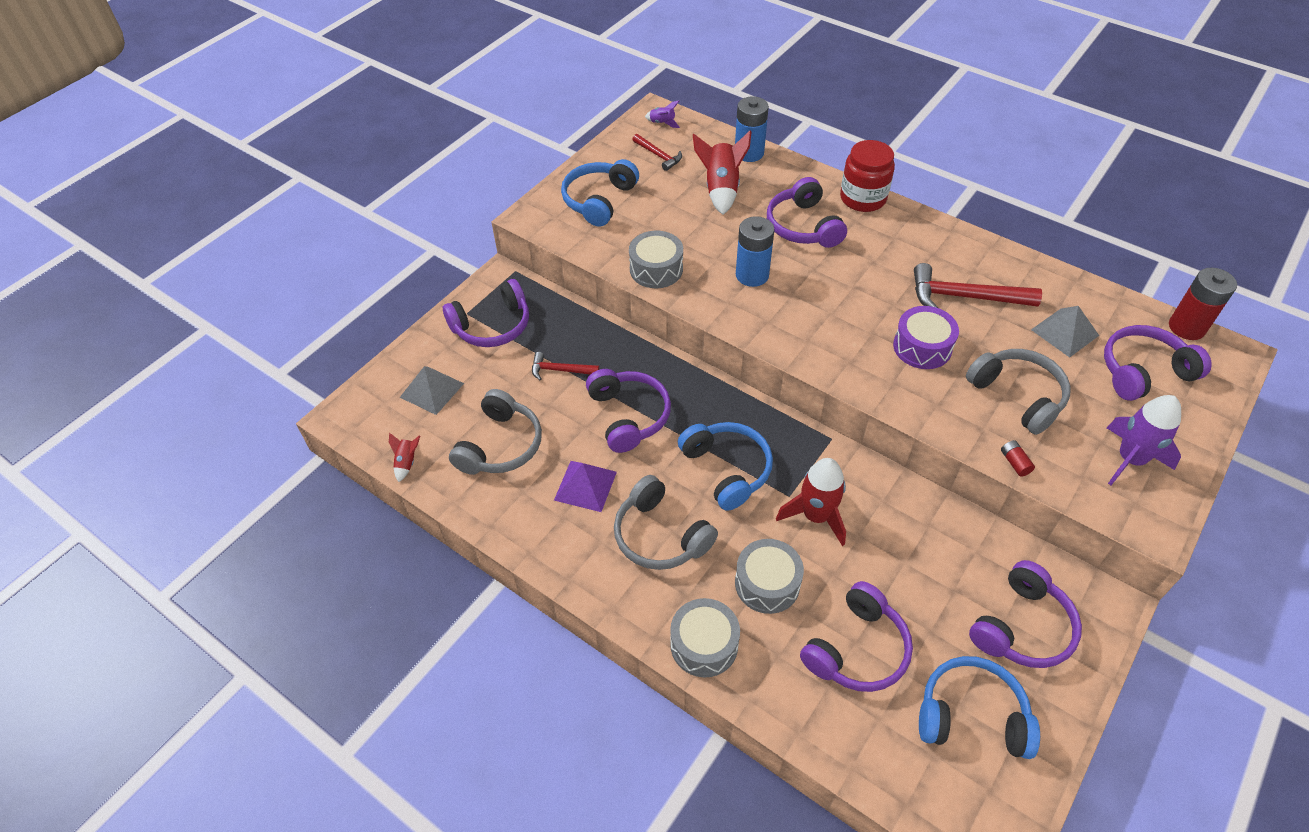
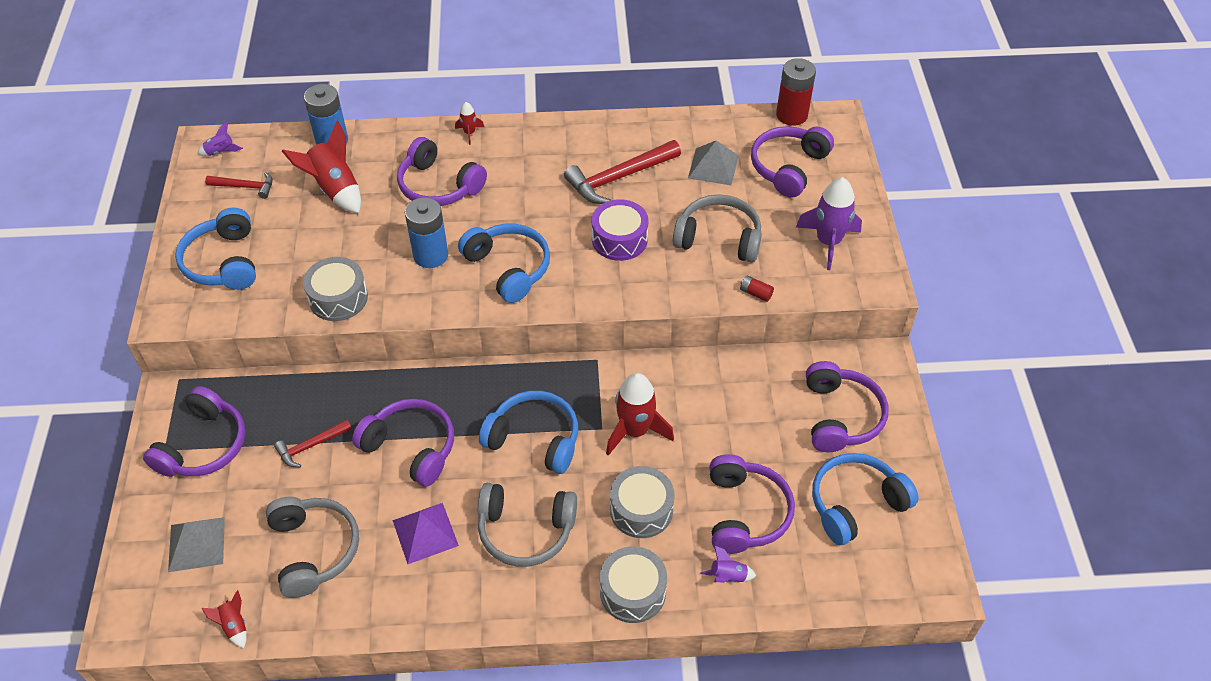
camera: 40 degrees left, 0 degrees up
(795, 692) = (728, 577): none -> purple rocket
(806, 318) = (508, 268): none -> blue headphones
(863, 198) = (469, 133): red jar -> red rocket

